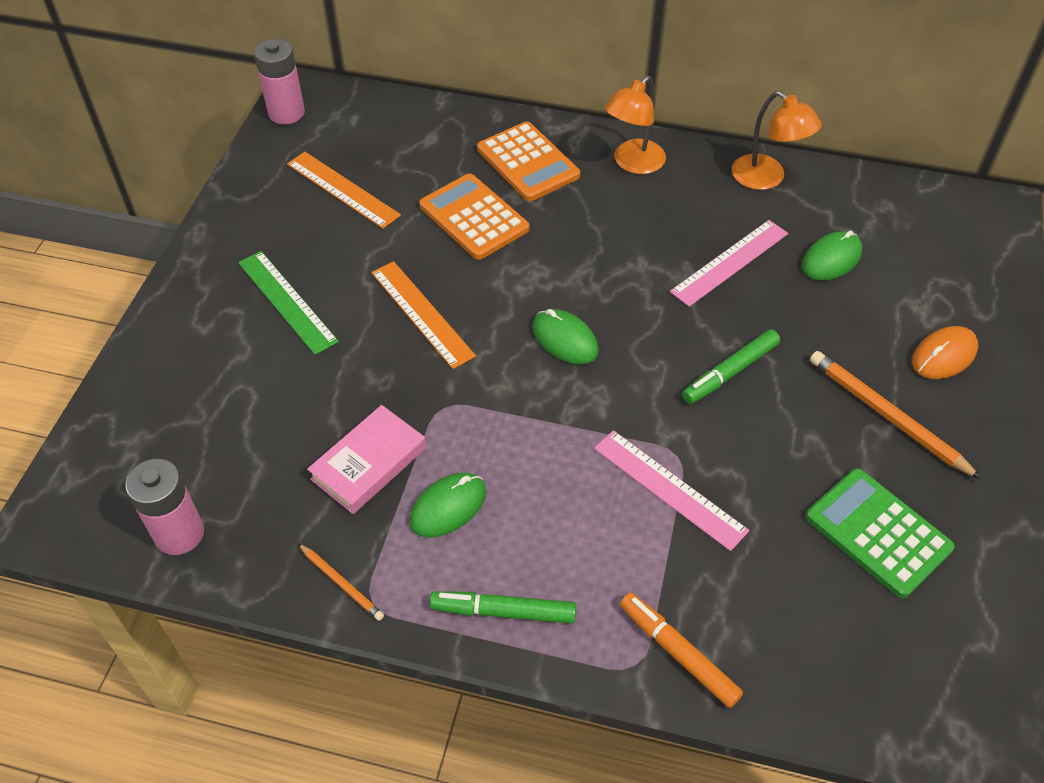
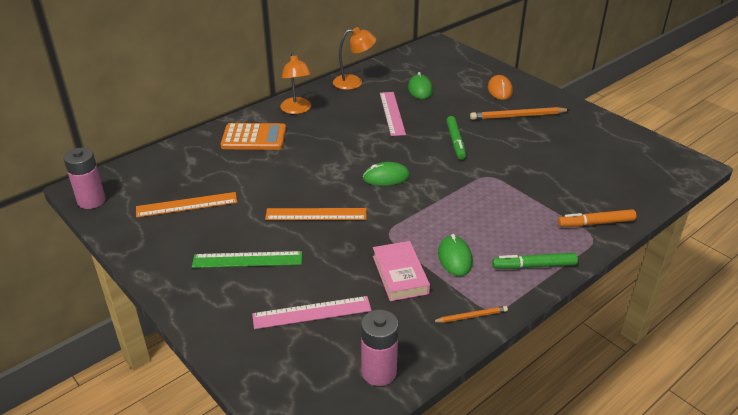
camera: 55 degrees left, 15 degrees down
(474, 217) = (269, 170): orange calculator -> none
(503, 612) = (534, 266): green marker -> green marker turned 45 degrees clockwise
(669, 489) = (505, 186): pink ruler -> pink ruler (312, 312)
(878, 532) = (574, 145): green calculator -> none

